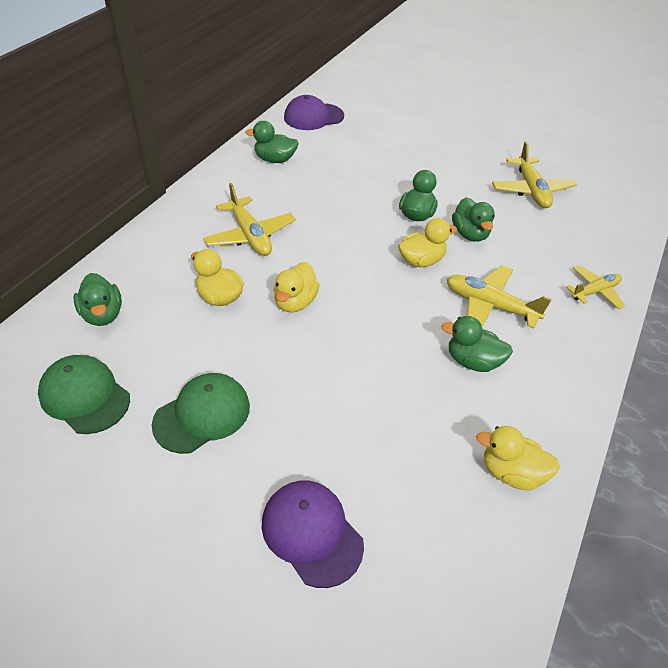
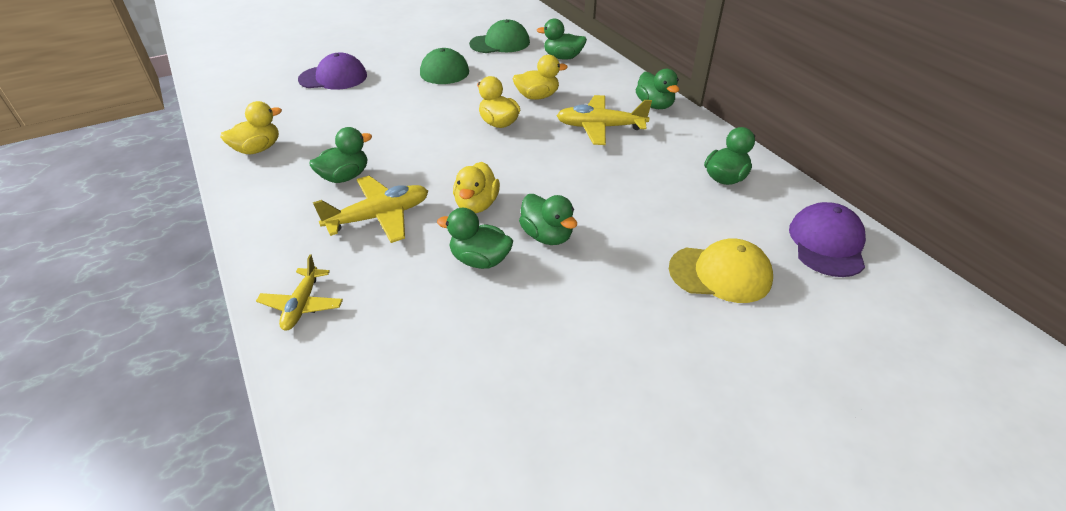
camera: 125 degrees right, 5 degrees down
(183, 216) = (654, 105): none -> green duck
(378, 145) = (720, 274): none -> yellow cap
(531, 190) = (507, 380): yellow plane -> none

